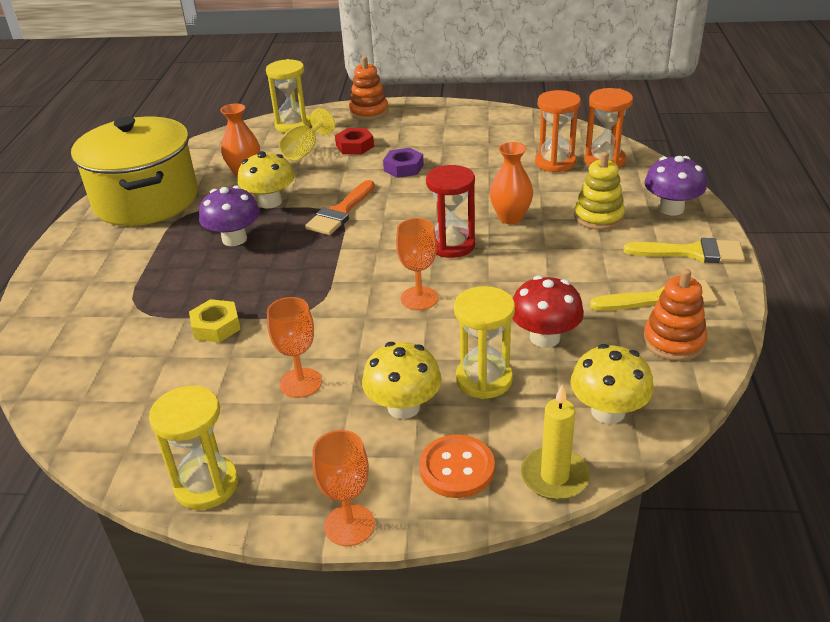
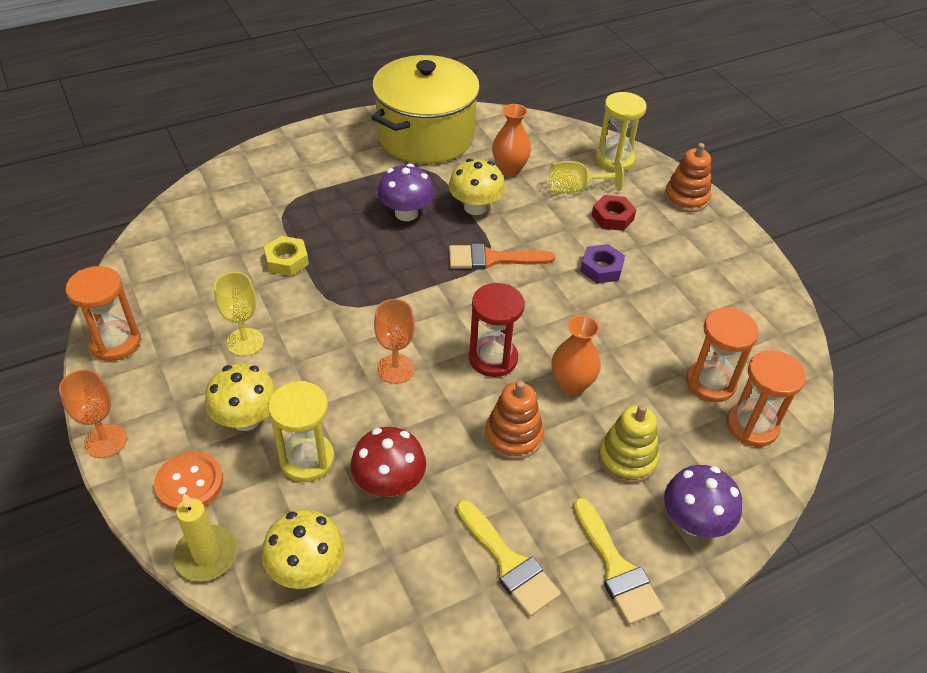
camera: 55 degrees right, 10 degrees up
(206, 485) = (115, 342): yellow hourglass -> orange hourglass
(300, 383) = (245, 342): orange goblet -> yellow goblet
(673, 341) = (441, 594): orange stacking toy -> orange stacking toy (513, 436)

